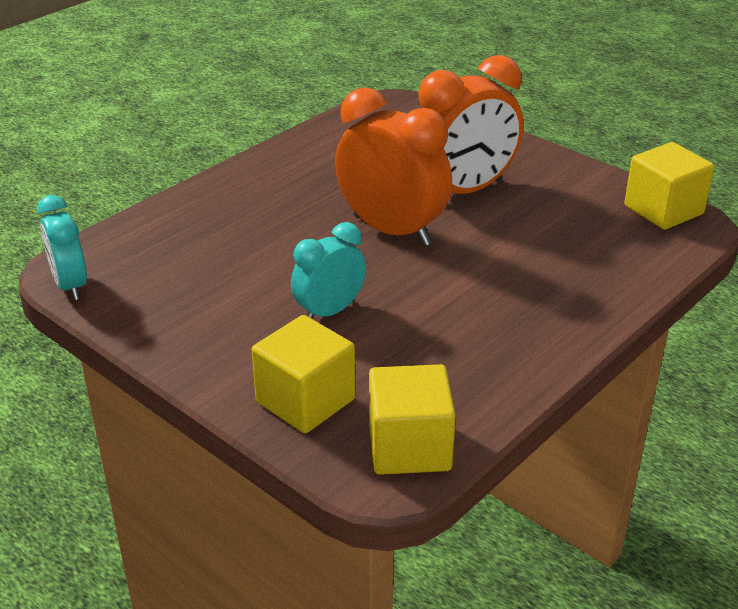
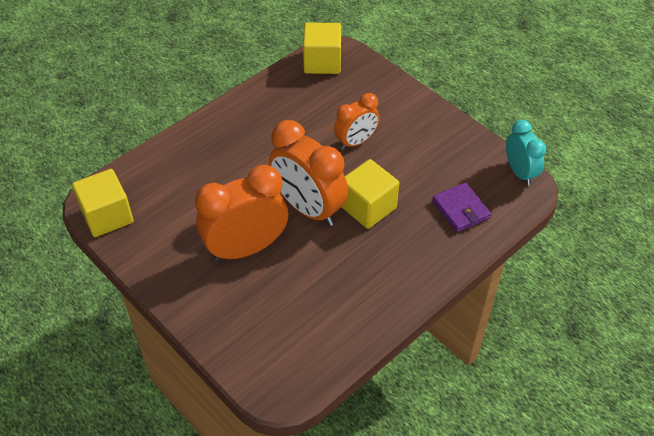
camera: 175 degrees left, 15 degrees up
(175, 239) = (460, 209): none -> purple wallet
(305, 401) = (371, 87): yellow cube -> yellow cube (368, 207)
(329, 311) = (356, 142): turquoise clock -> orange clock

